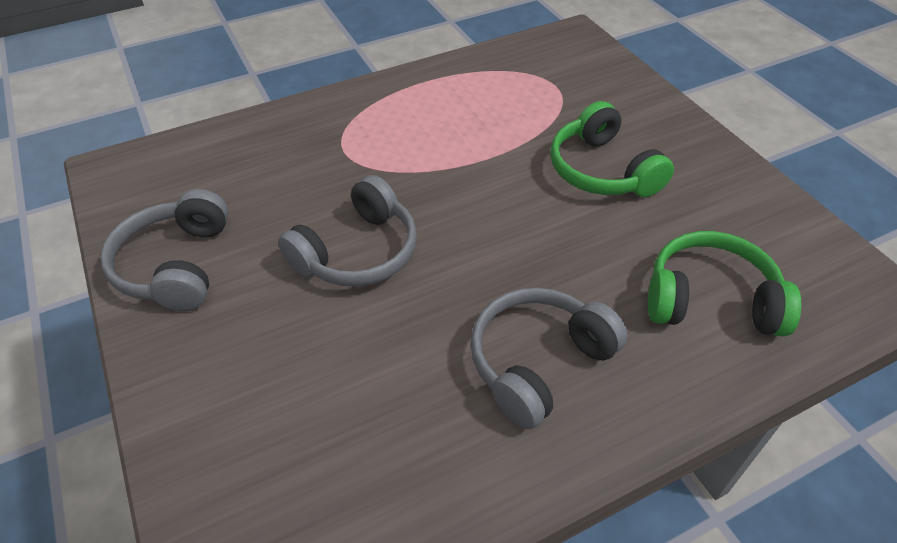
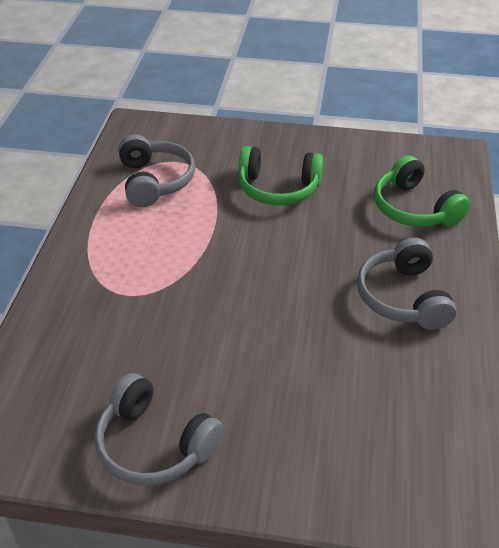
camera: 55 degrees left, 5 degrees down
(358, 252) = (240, 334): grey headphones -> grey headphones (155, 181)
(710, 300) = (414, 208): green headphones -> green headphones turned 75 degrees counterclockwise

